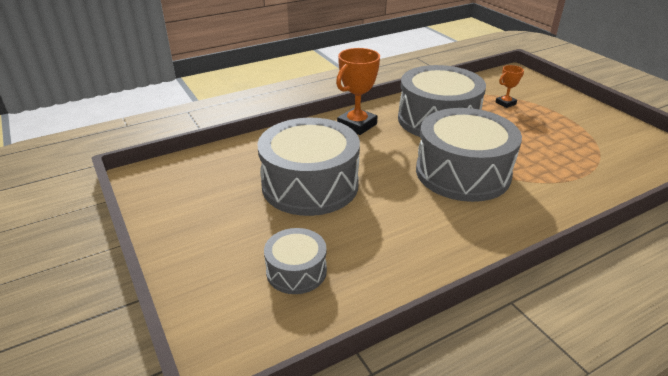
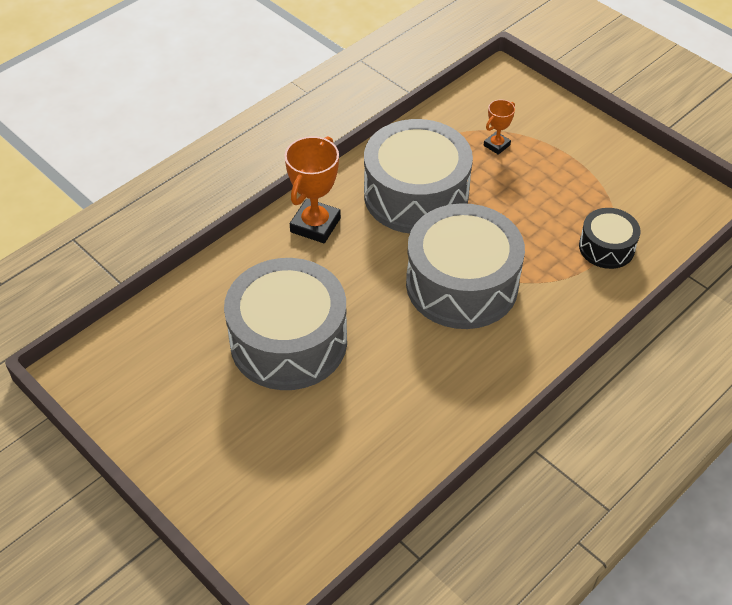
camera: 15 degrees left, 15 degrees up
(296, 271) = (314, 465): grey drum -> none
(592, 169) = (606, 247): none -> black drum

